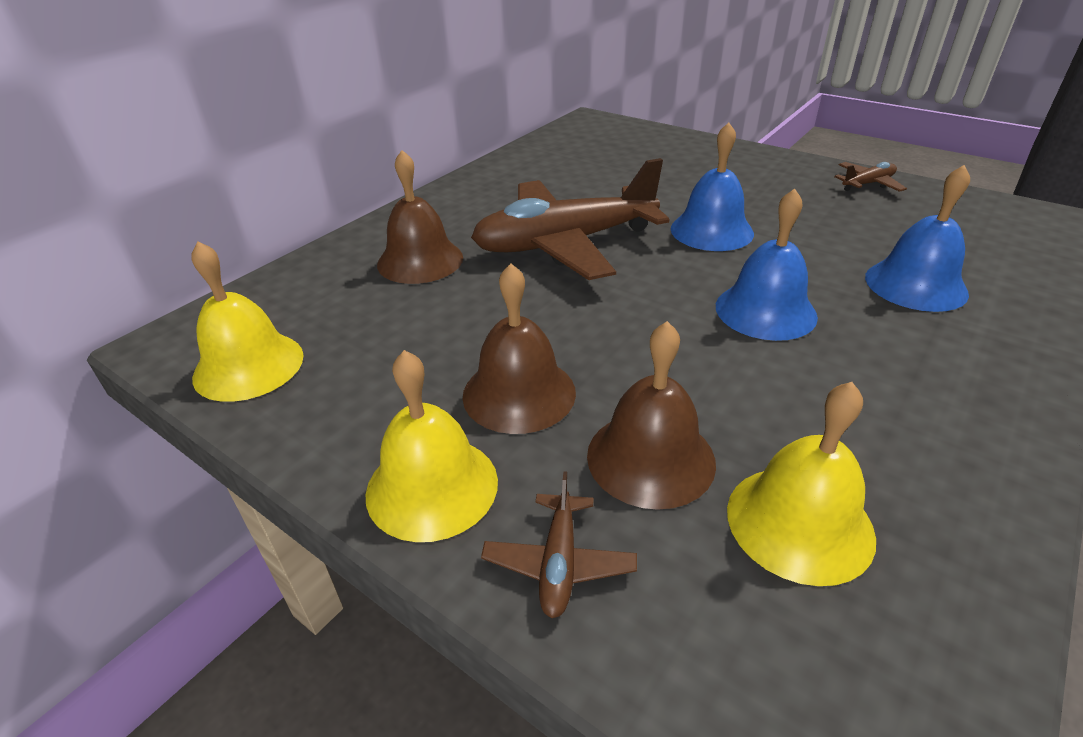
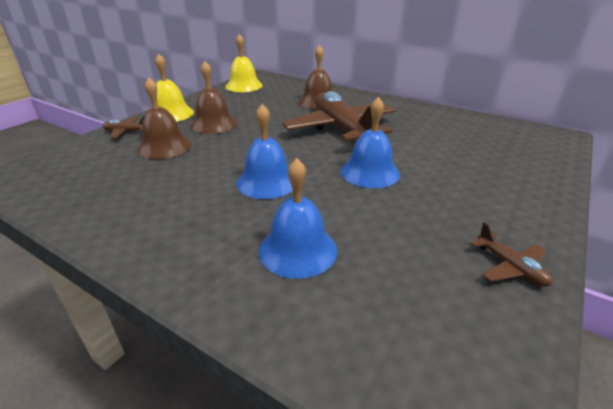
camera: 85 degrees right, 5 degrees down
(799, 522) = (112, 173): yellow bell -> none

